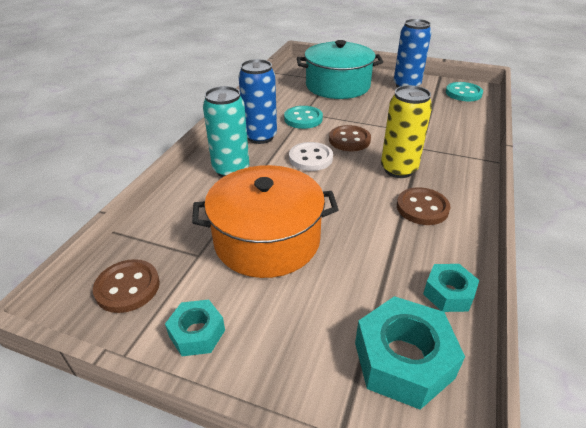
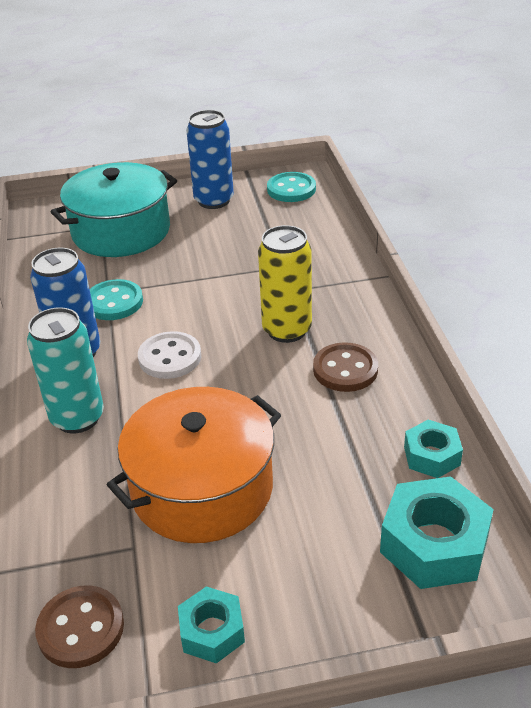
camera: 30 degrees left, 0 degrees up
(349, 140) = (199, 311): brown button -> none

